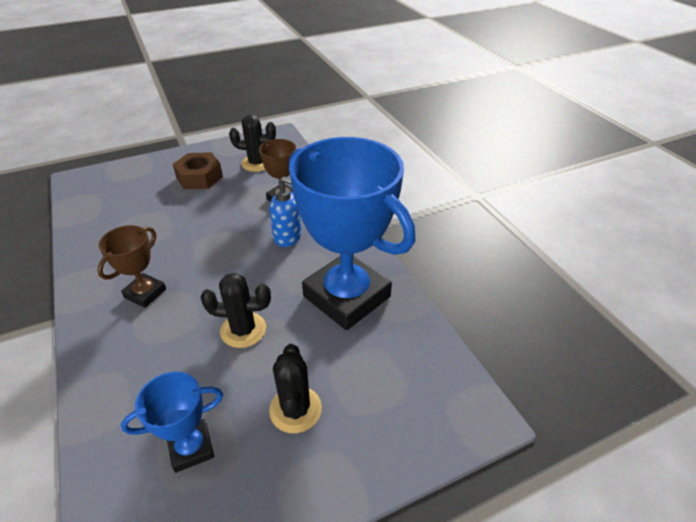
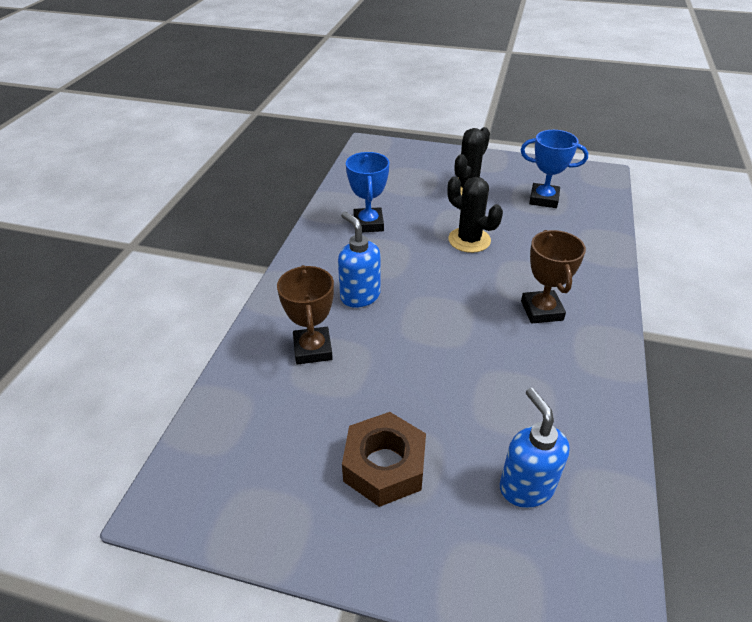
camera: 140 degrees left, 0 degrees up
(124, 198) = (526, 486): none -> blue soap dispenser
(145, 293) = (541, 310): brown trophy -> brown trophy turned 75 degrees counterclockwise
(257, 163) = (277, 442): black cactus -> none
(346, 296) = (368, 224): blue trophy -> blue trophy, size x0.47

